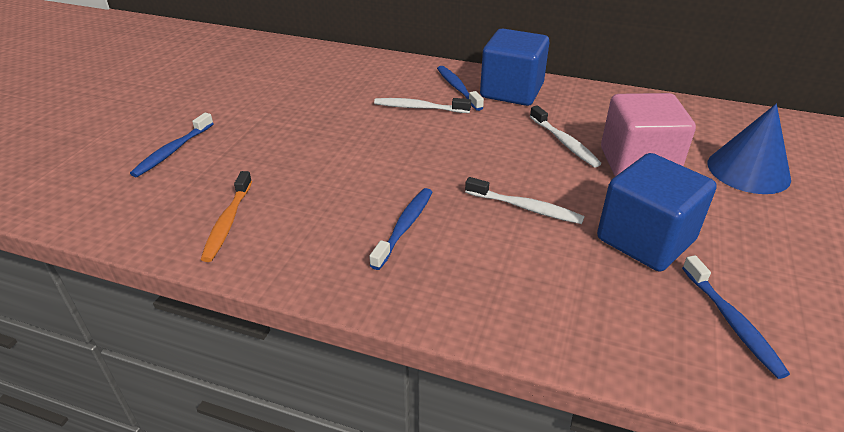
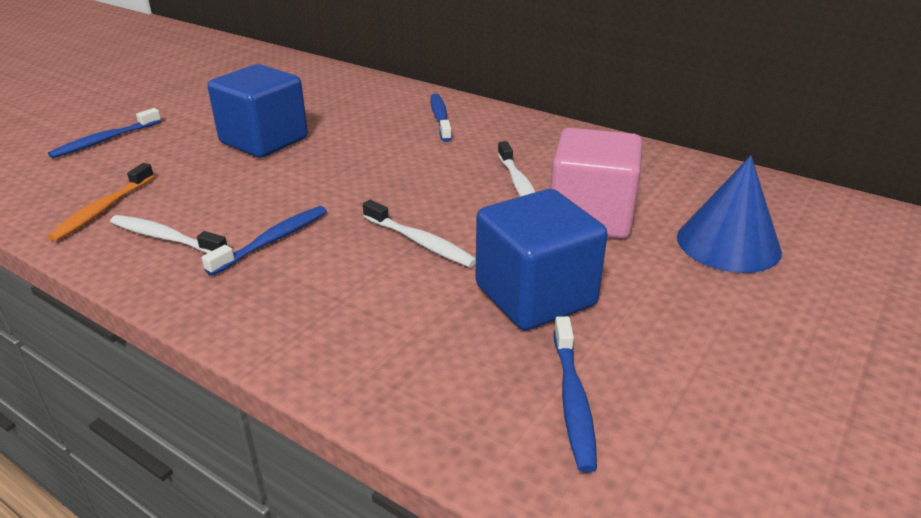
camera: 15 degrees right, 5 degrees down
(419, 108) = (383, 131): white toothbrush -> white toothbrush (166, 238)
(511, 91) = (499, 127): blue cube -> blue cube (264, 141)

